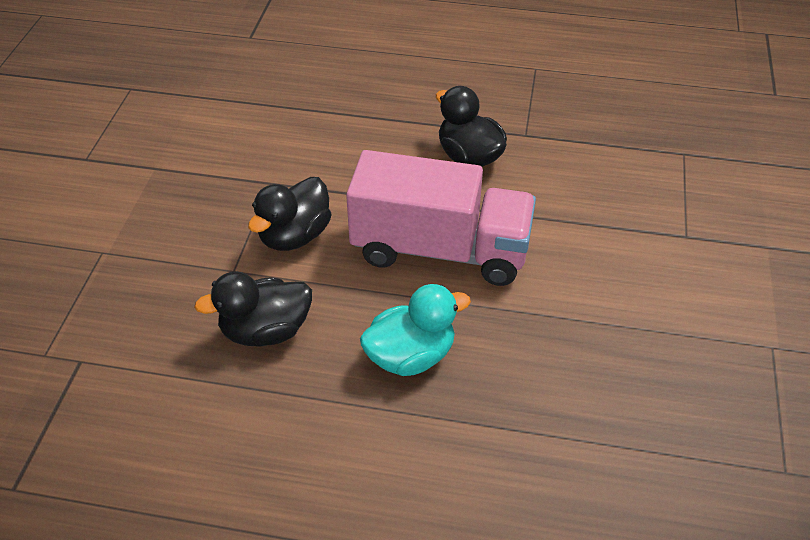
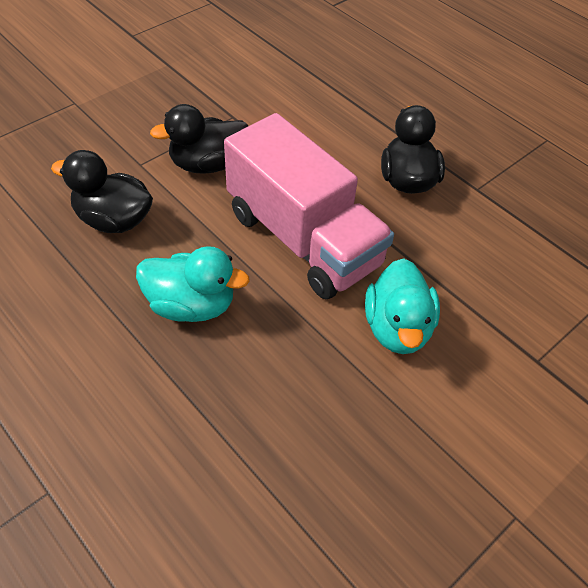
camera: 35 degrees right, 5 degrees up
(577, 273) = (397, 328): none -> turquoise duck

